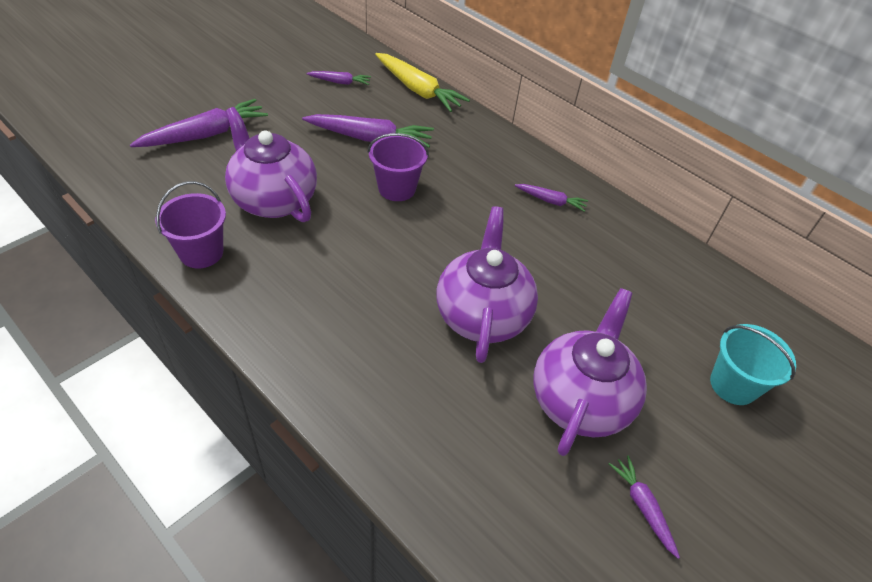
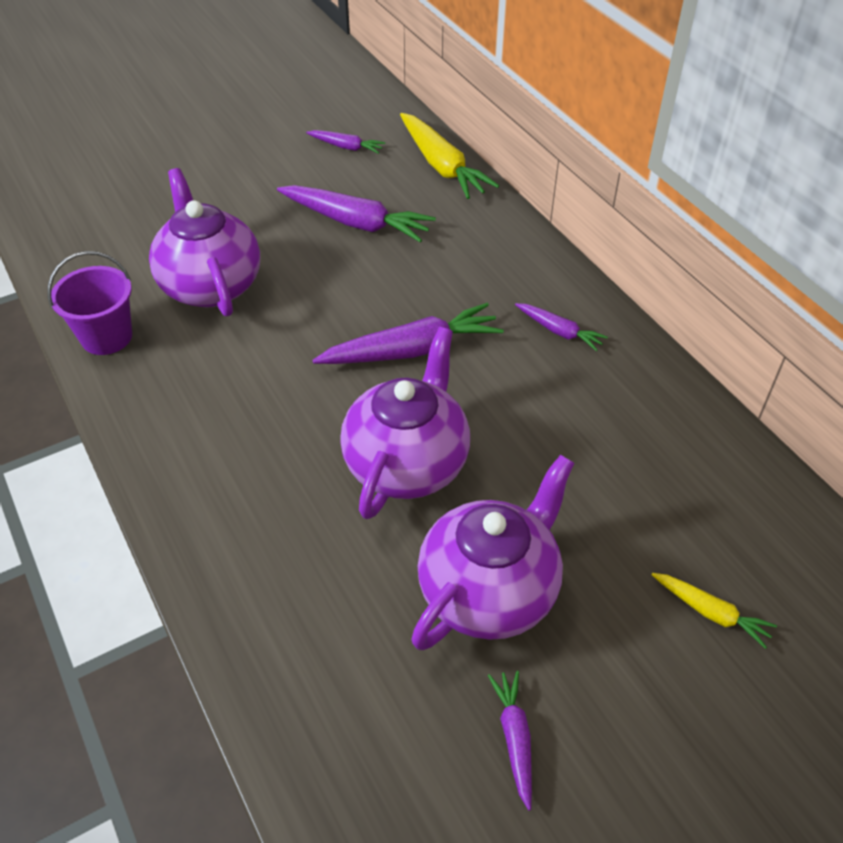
camera: 20 degrees right, 0 degrees up
(205, 134) = (162, 197): purple carrot -> purple carrot (412, 350)
(397, 188) = (364, 290): purple bucket -> none
(733, 385) = (711, 613): turquoise bucket -> yellow carrot

